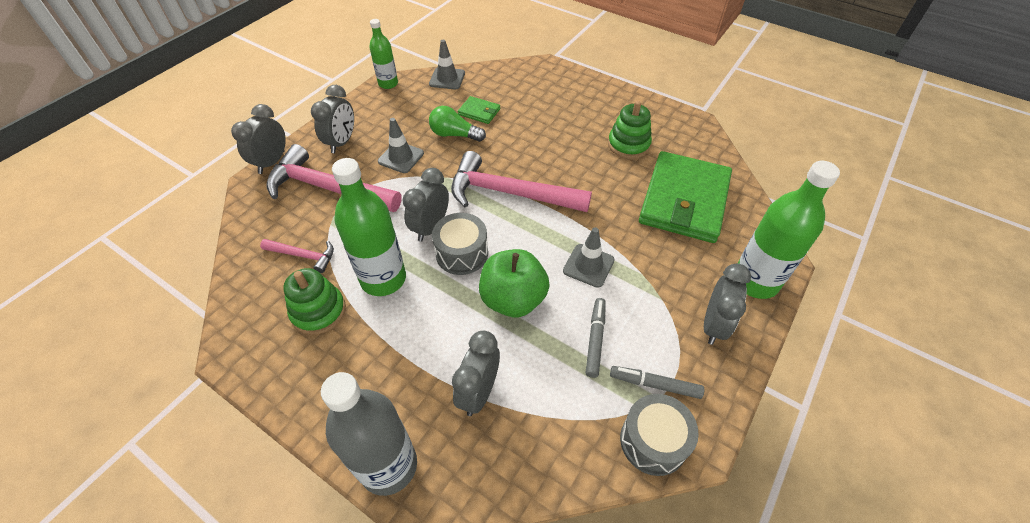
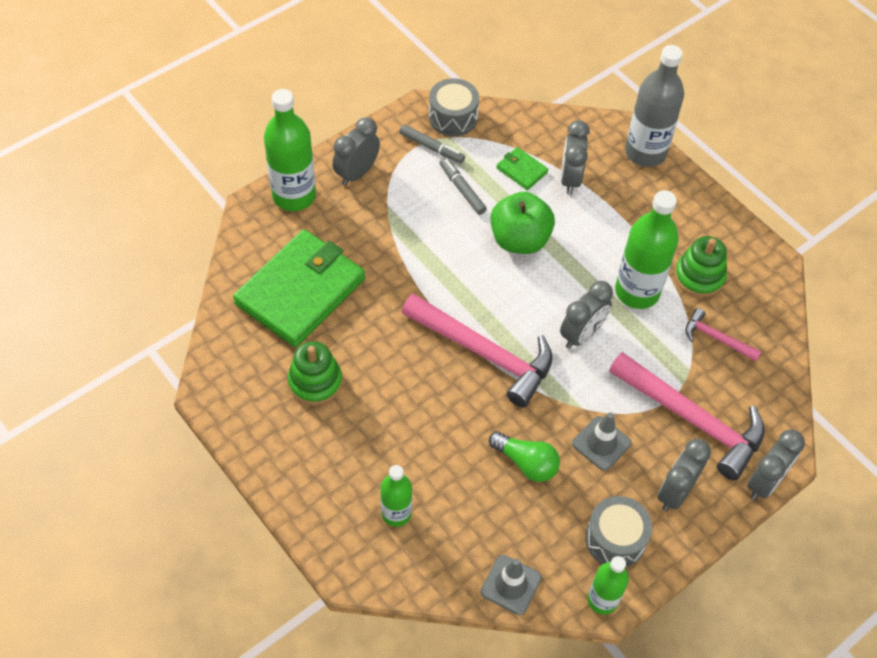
camera: 165 degrees left, 5 degrees up
(462, 253) = (556, 297): grey drum -> grey drum (615, 539)
(478, 392) = (570, 178): grey clock -> grey clock turned 150 degrees clockwise
(479, 112) = (482, 496): green wallet -> green wallet (521, 170)
(532, 93) = (396, 513): none -> green bottle
(588, 265) = (437, 251): grey traffic cone -> none
(595, 339) = (462, 189): grey marker -> grey marker turned 120 degrees clockwise

